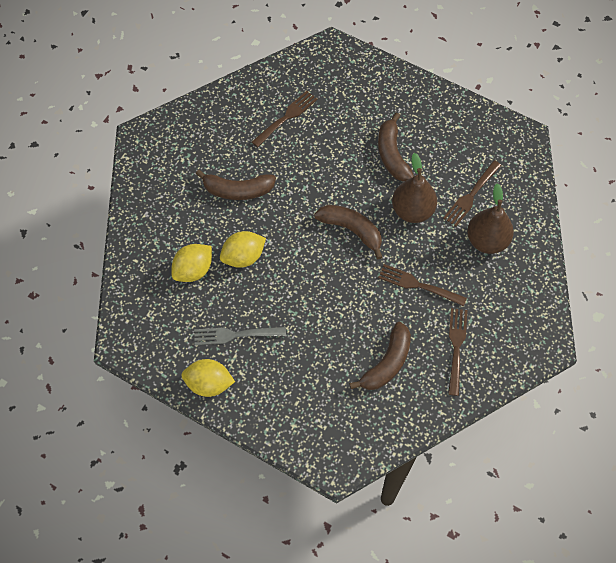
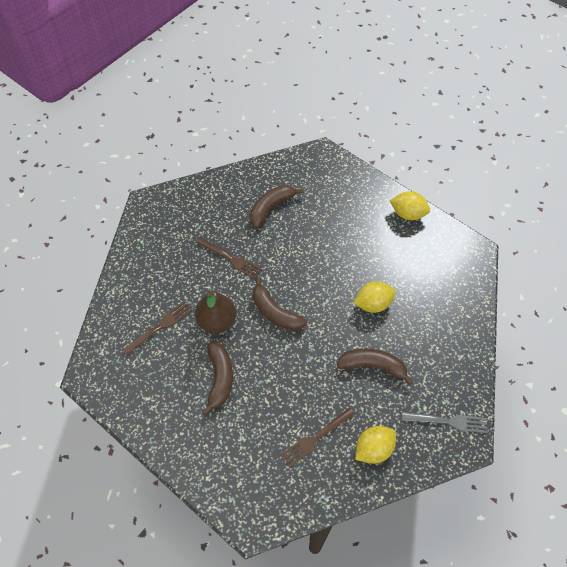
camera: 170 degrees left, 5 degrees down
(193, 270) = (417, 299): yellow lemon -> yellow lemon (373, 449)
(236, 334) = (384, 244): grey fork -> grey fork (447, 421)
(456, 348) = (216, 210): brown fork -> none
(487, 240) = (162, 285): brown pear -> none

